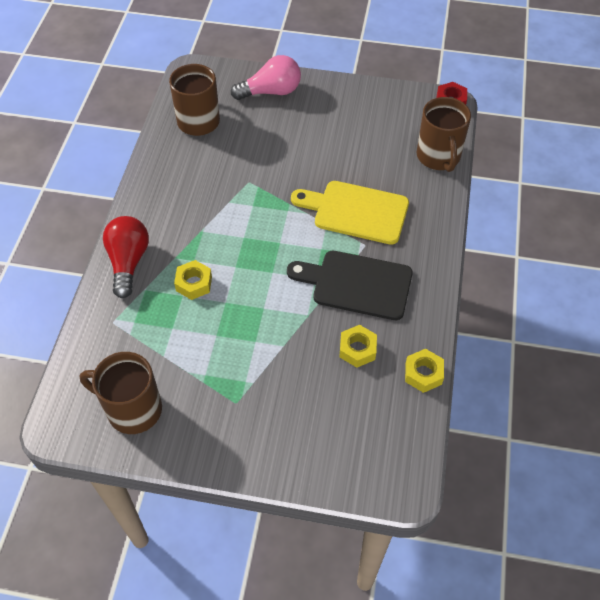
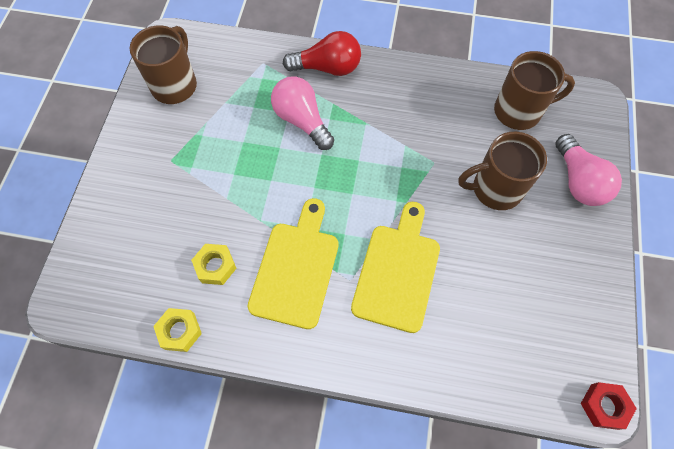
camera: 90 degrees right, 10 degrees up
(194, 283) = (302, 120): yellow nut -> pink light bulb
(357, 284) = (296, 269): black cutting board -> yellow cutting board
(438, 157) = (495, 379): brown mug -> brown mug (495, 189)

